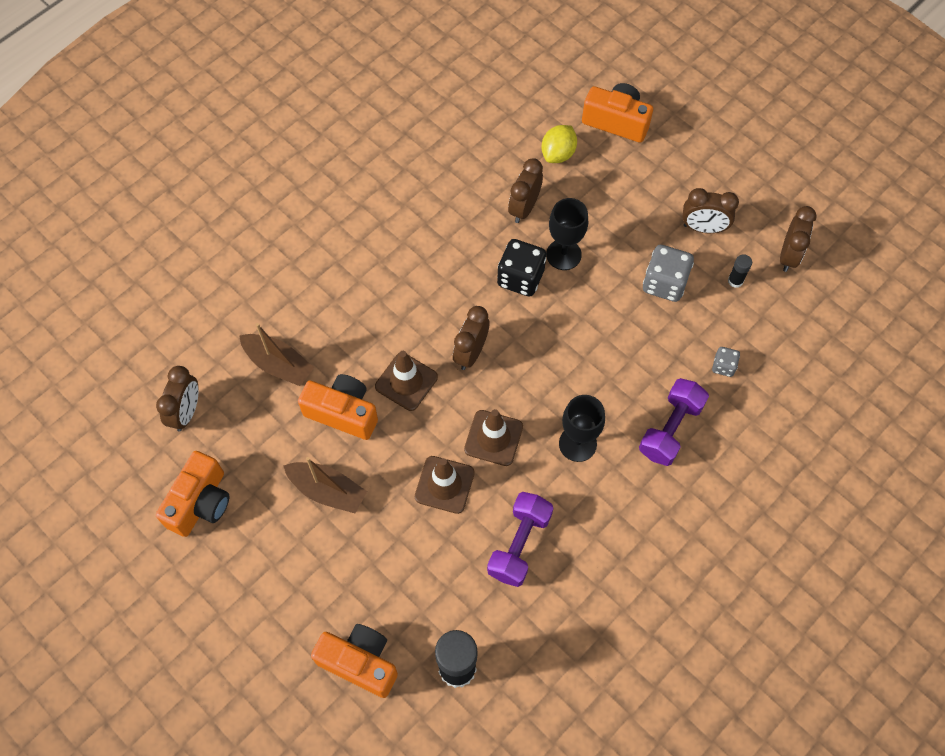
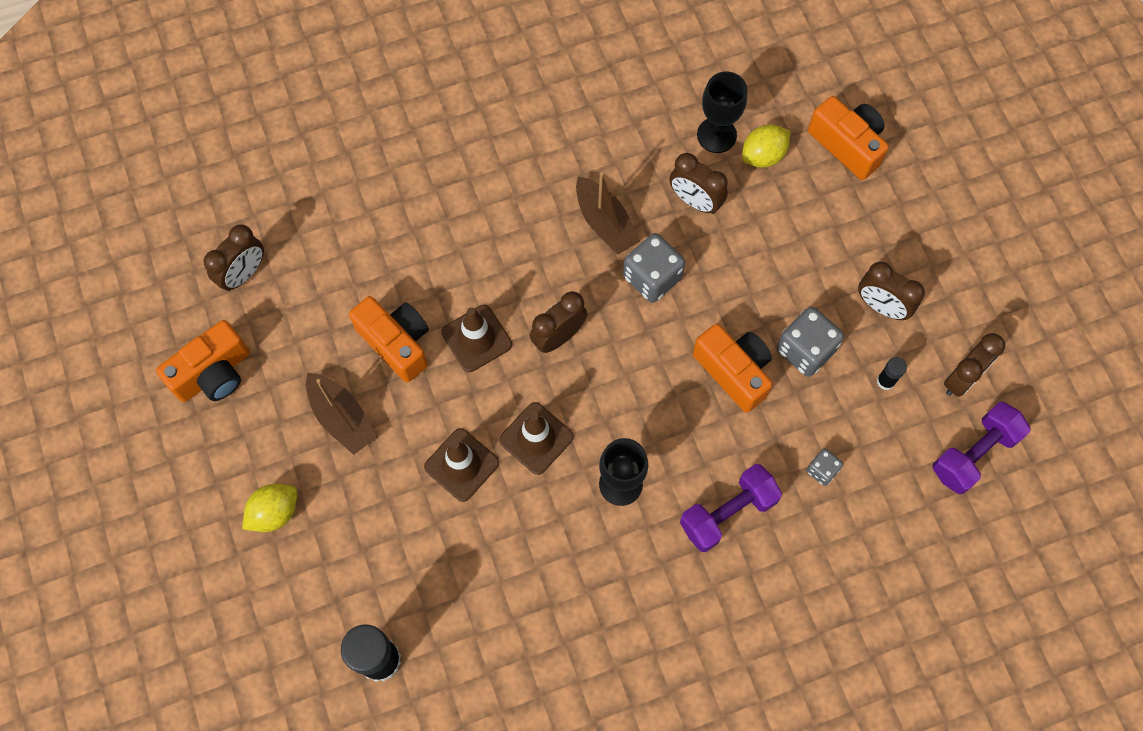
camera: 25 degrees right, 5 degrees up
(278, 364) = (357, 263): brown boat -> brown boat (605, 223)
(309, 591) = (275, 512): none -> yellow lemon
(360, 662) = (288, 608): orange camera -> orange camera (734, 371)
(519, 544) = (506, 562): purple dumbbell -> purple dumbbell (974, 454)
(520, 278) = (652, 277): black dice -> grey dice
(524, 208) = (695, 201): brown clock -> brown clock turned 105 degrees counterclockwise
(563, 254) = (711, 271): black goblet -> black goblet (716, 135)

